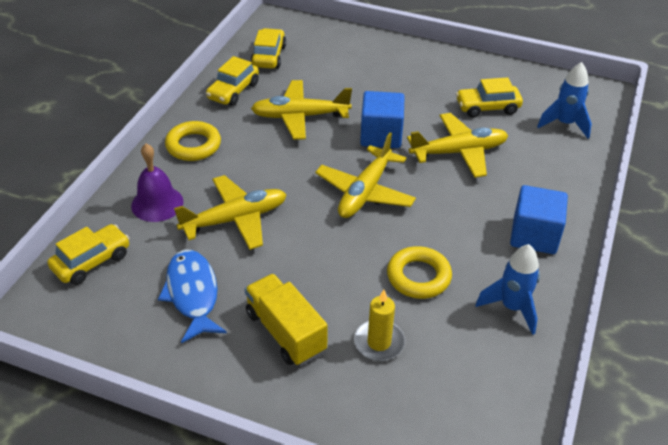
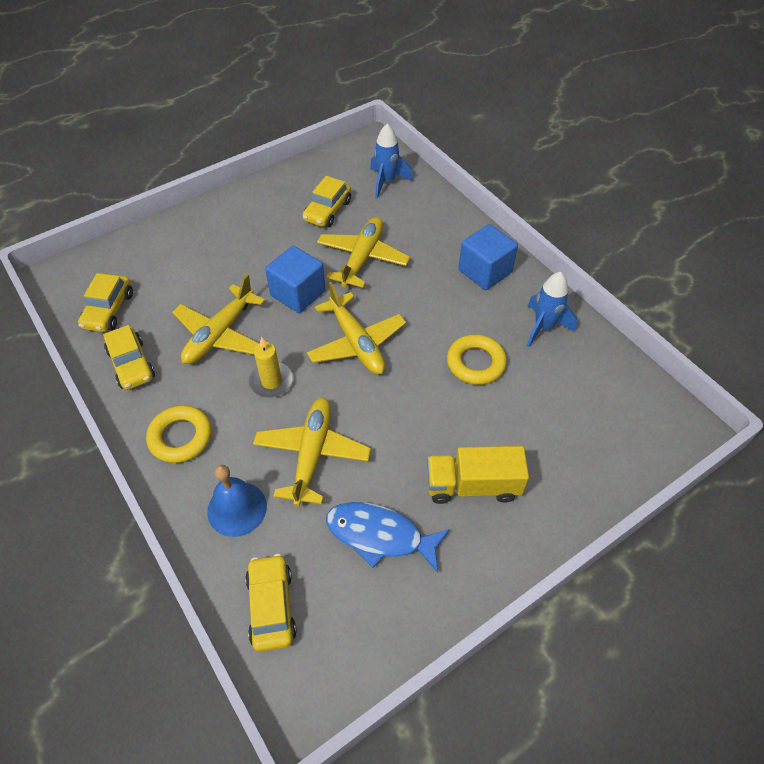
camera: 55 degrees left, 10 degrees up
(157, 203) = (237, 508): purple bell -> blue bell
(268, 56) = (109, 310): yellow car -> yellow car turned 120 degrees counterclockwise
(379, 342) = (524, 427): yellow candle -> yellow candle (271, 381)

